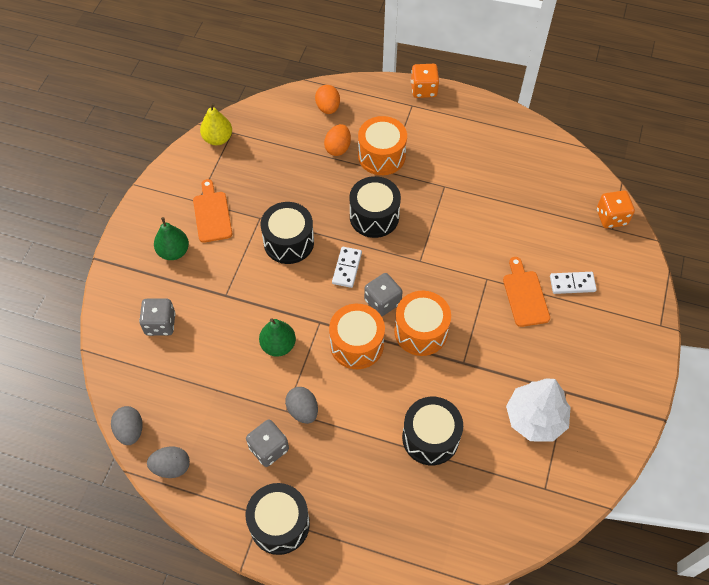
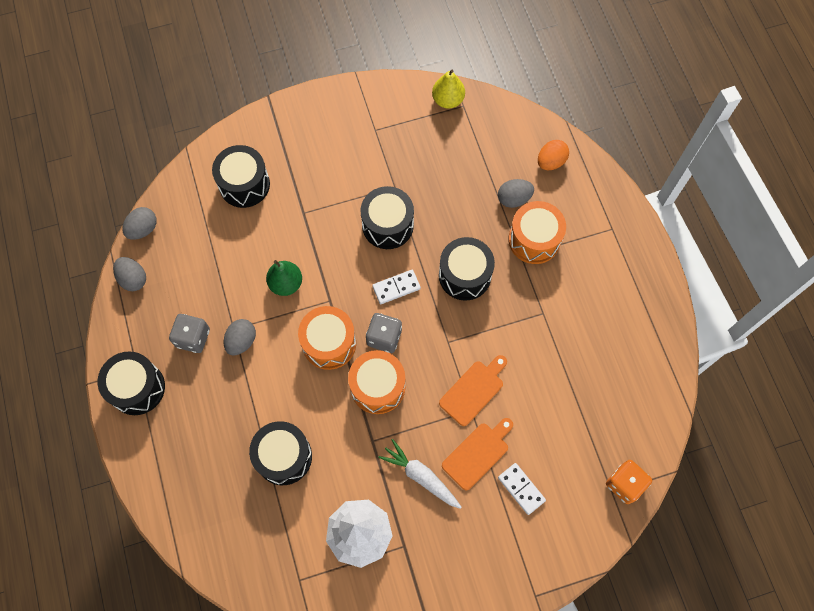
camera: 55 degrees right, 10 degrees up
(160, 324) = (244, 184): grey dice -> black drum
(174, 251) = (315, 147): green pear -> none
(212, 214) = (370, 149): orange cutting board -> orange cutting board (473, 390)
(338, 148) = (514, 199): orange egg -> grey egg
(423, 89) = (639, 227): orange dice -> none
(516, 345) = (420, 476): none -> white carrot

